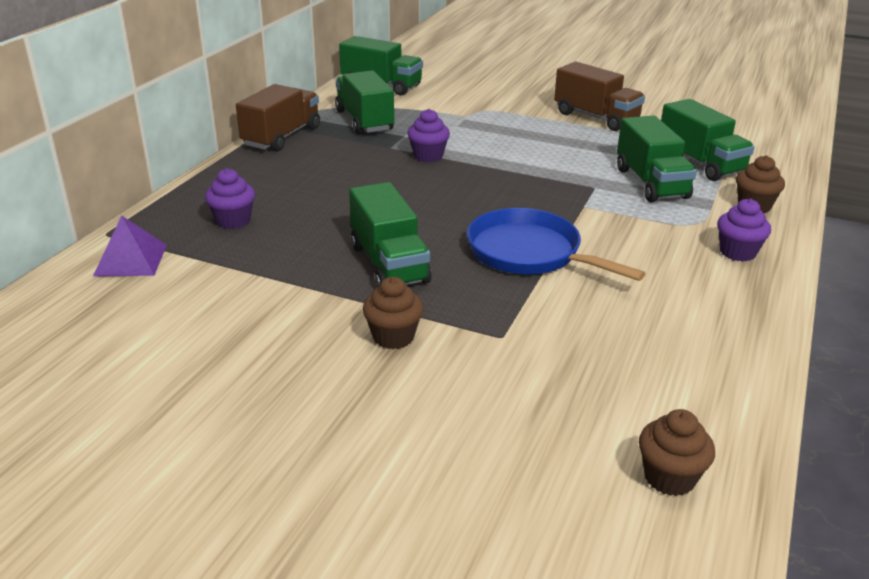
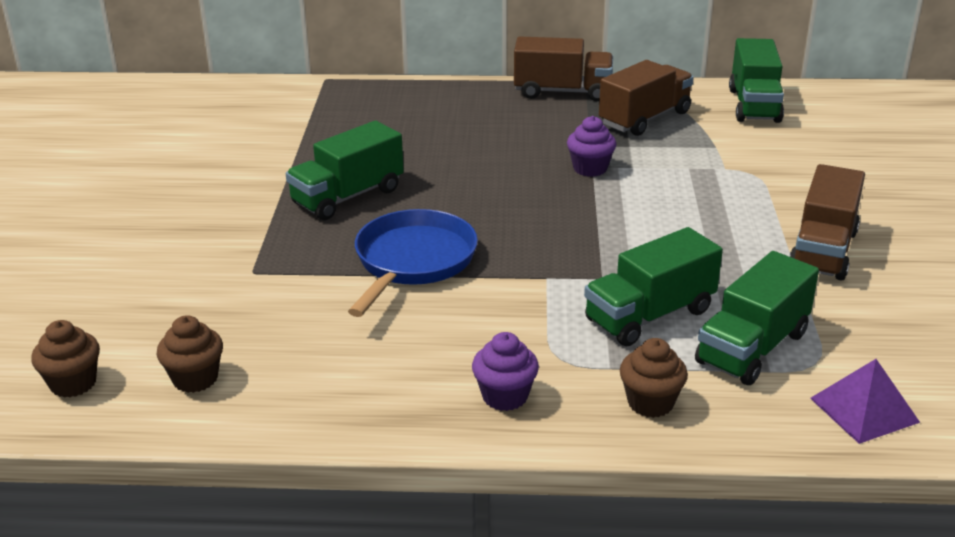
camera: 70 degrees right, 0 degrees up
(130, 260) = (292, 98): purple pyramid -> purple pyramid (864, 410)
(233, 221) = (379, 116): purple cupcake -> none
(364, 121) = (644, 118): green truck -> brown truck
(393, 337) = (231, 223): brown cupcake -> brown cupcake (195, 379)

